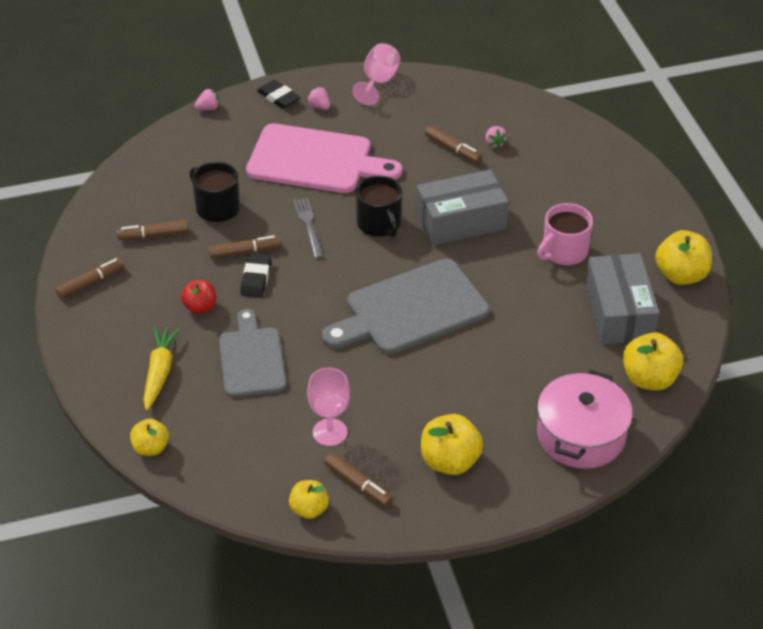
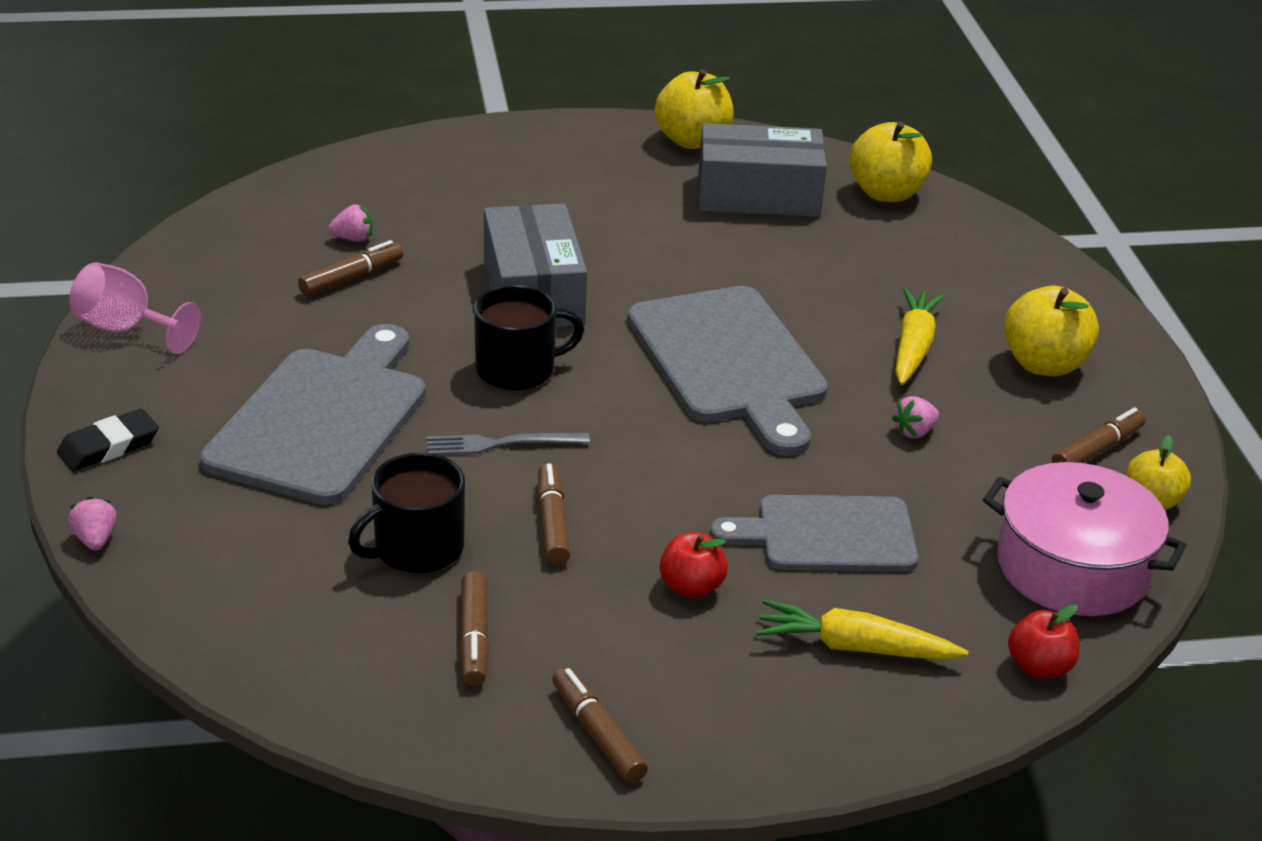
camera: 85 degrees left, 10 degrees down
(151, 448) = (1039, 667): yellow apple -> red apple
(256, 278) = (625, 515): black eraser -> none
(315, 160) = (322, 420): pink cutting board -> grey cutting board
(319, 106) = (164, 401): pink strawberry -> pink strawberry (914, 432)
(330, 432) = (993, 467): pink goblet -> none
(451, 394) = (913, 347): none -> yellow carrot
(563, 252) = (626, 217): pink mug -> none
(581, 435) = (989, 256): pink pot -> pink pot (1072, 567)

